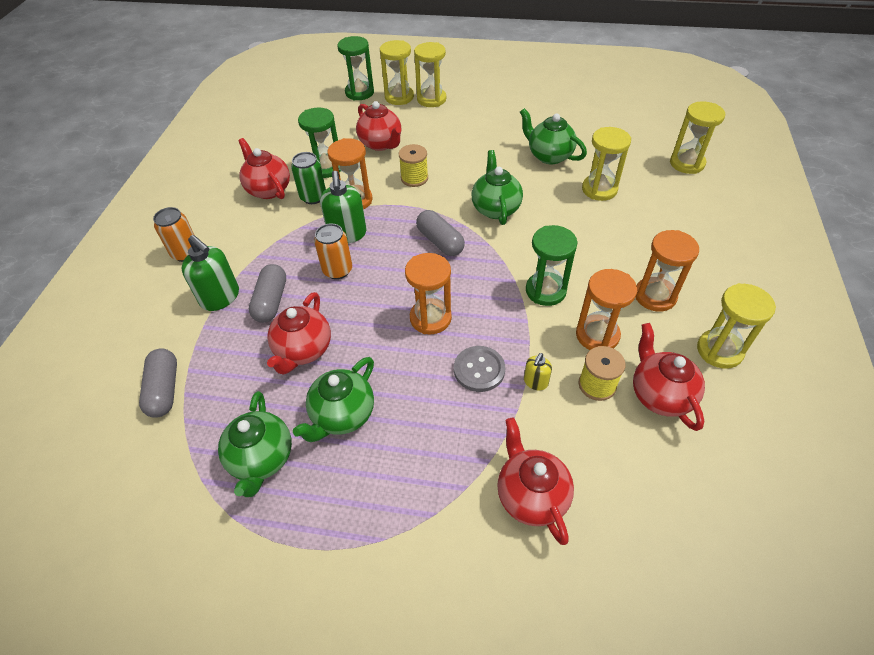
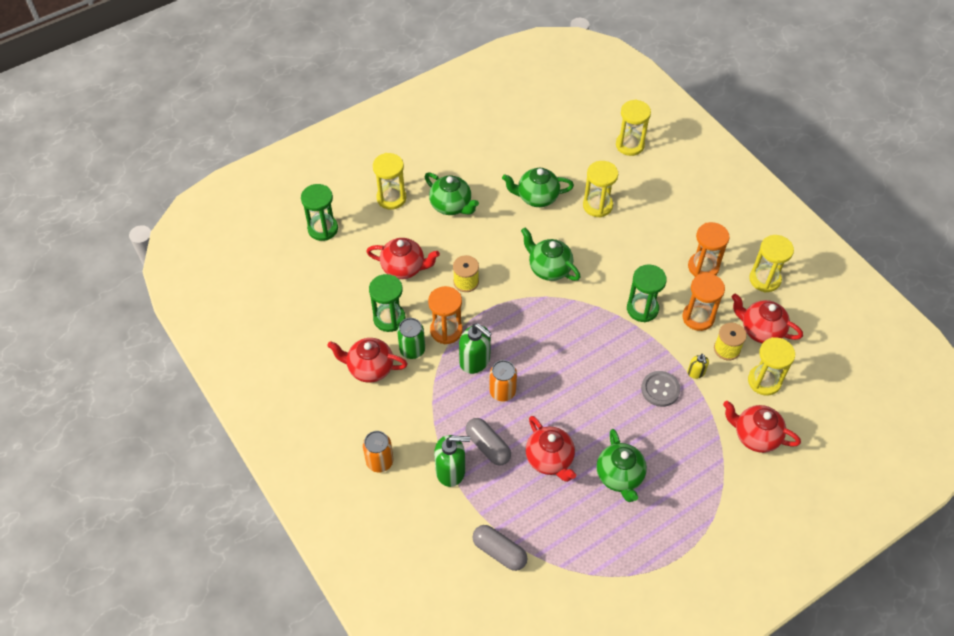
camera: 45 degrees left, 5 degrees up
(262, 459) = (607, 536): green teapot -> green teapot (451, 206)
(399, 97) = (362, 212): yellow hourglass -> yellow hourglass (764, 381)
(430, 318) = (598, 379): orange hourglass -> none
(440, 241) = (542, 320): grey capsule -> none

